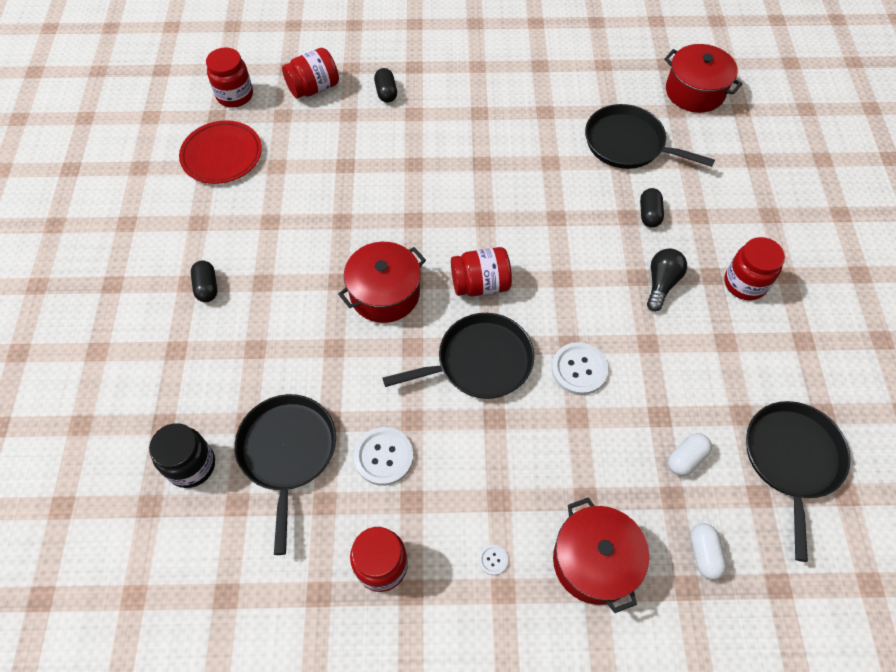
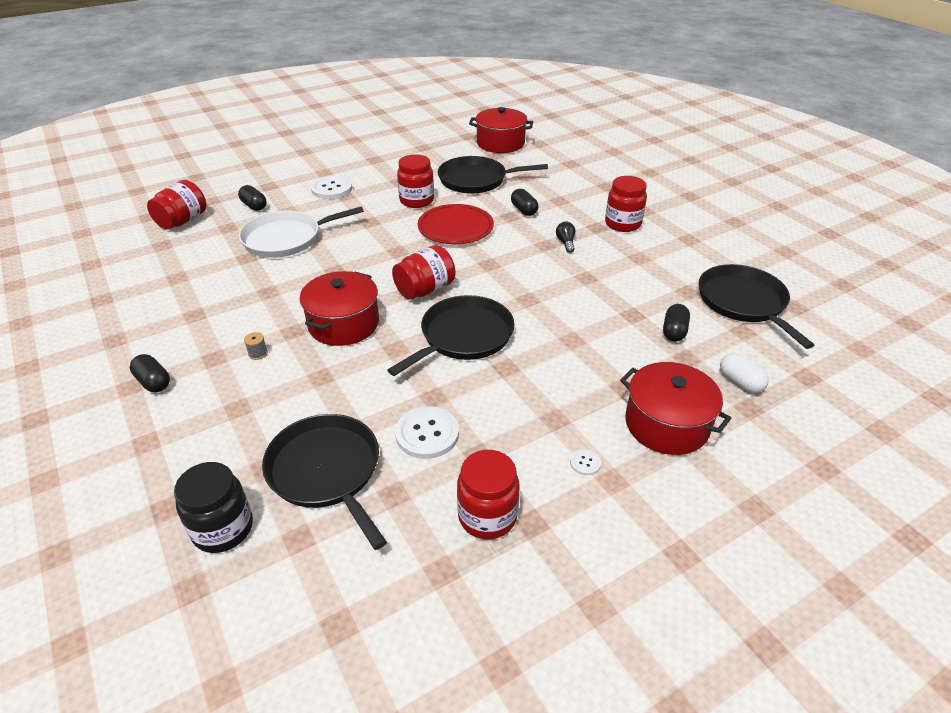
camera: 30 degrees left, 20 degrees down
(222, 155) = (113, 287): red plate -> red plate (455, 228)
(235, 95) = (103, 246): red jar -> red jar (416, 201)
(298, 294) = (258, 353): none -> grey spool
(392, 154) = (286, 239): none -> white pan
(579, 369) = (548, 311): white button -> white button (332, 189)
(661, 284) = (566, 243): black light bulb -> black light bulb, size x0.64
(686, 458) = (674, 331): white capsule -> black capsule

